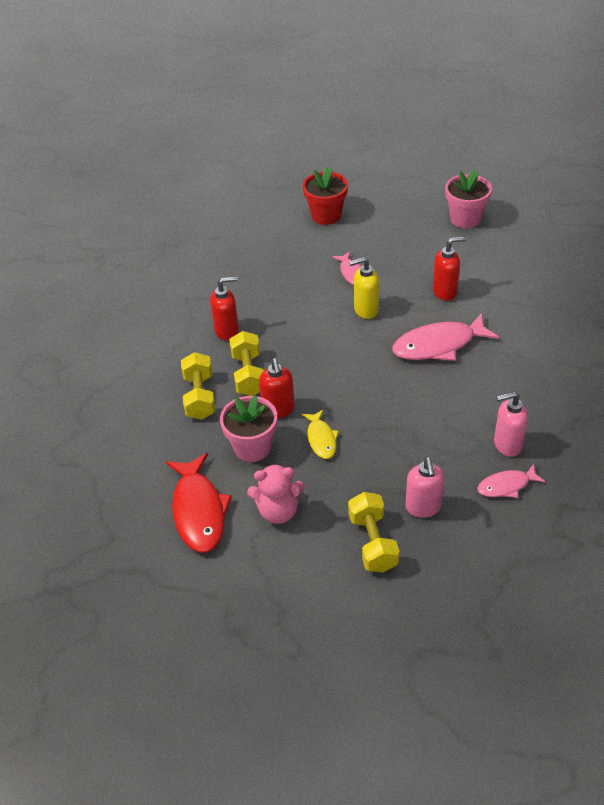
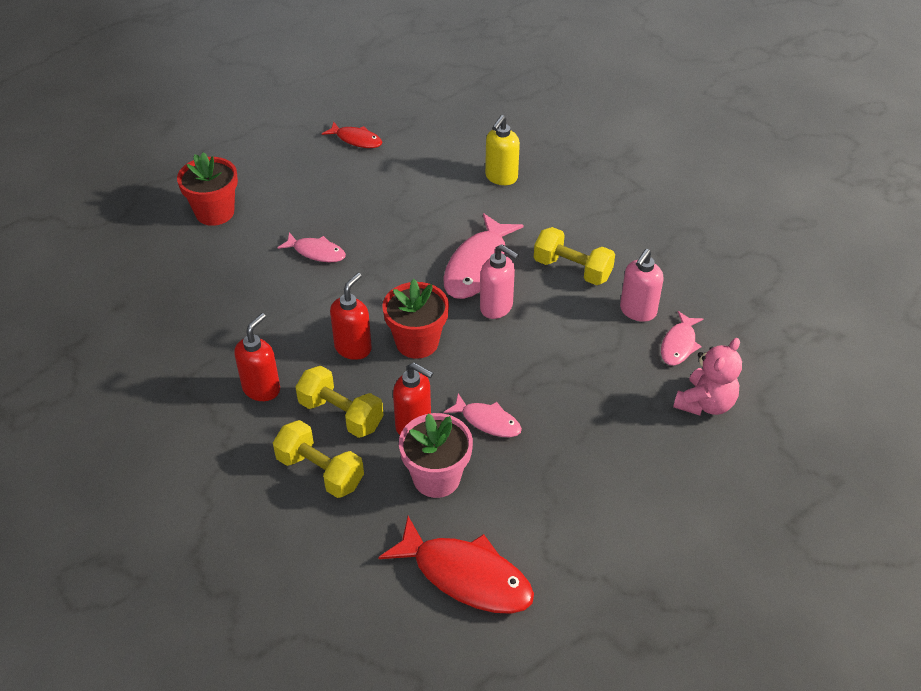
camera: 50 degrees left, 0 degrees up
(278, 511) = (536, 514): pink teddy bear -> pink teddy bear (705, 403)
(321, 439) = (487, 421): yellow fish -> pink fish
(341, 365) = (417, 342): none -> red flower pot
(365, 310) = (373, 278): yellow soap dispenser -> yellow soap dispenser (501, 177)
(373, 542) = (645, 473): yellow dumbbell -> yellow dumbbell (572, 269)
(423, 507) = (644, 412): pink soap dispenser -> pink soap dispenser (496, 307)
(445, 292) = (423, 216): red soap dispenser -> red soap dispenser (353, 348)
(465, 219) = (356, 140): pink flower pot -> red fish

